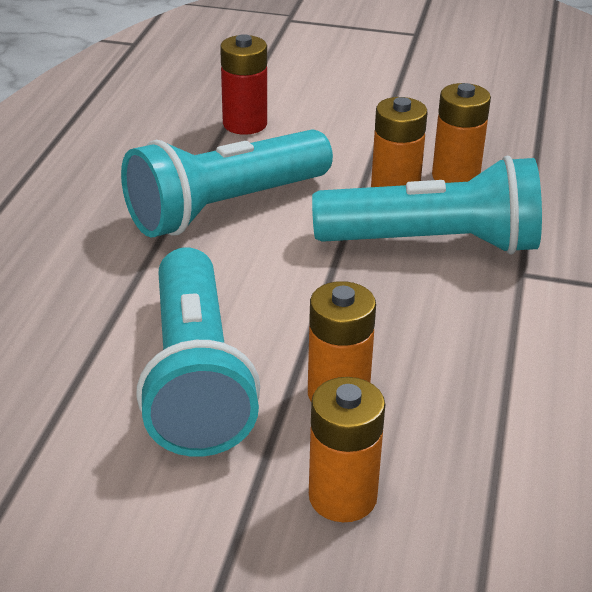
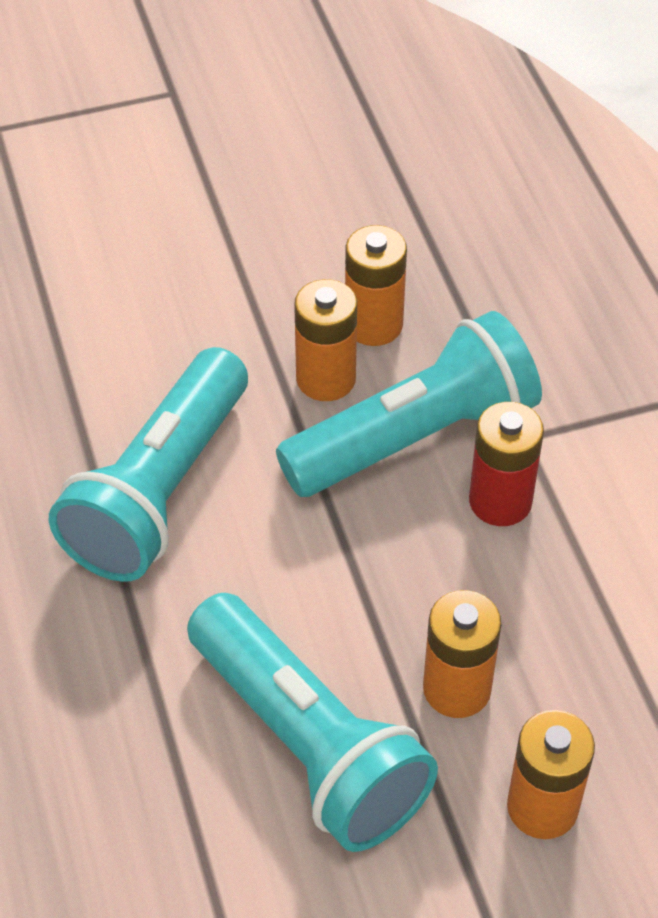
camera: 30 degrees left, 15 degrees up
(245, 124) = (82, 344): red battery -> red battery (500, 501)

